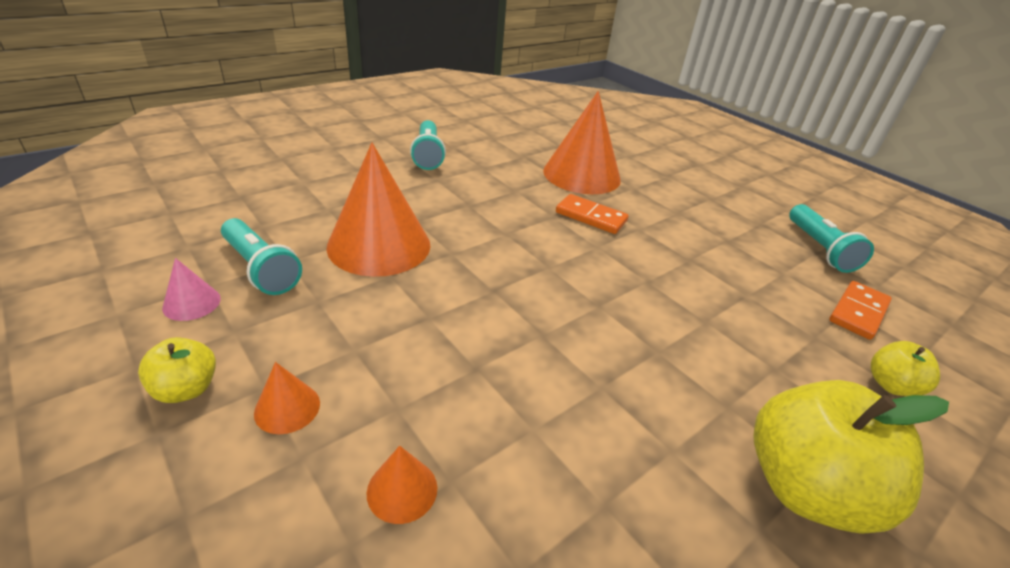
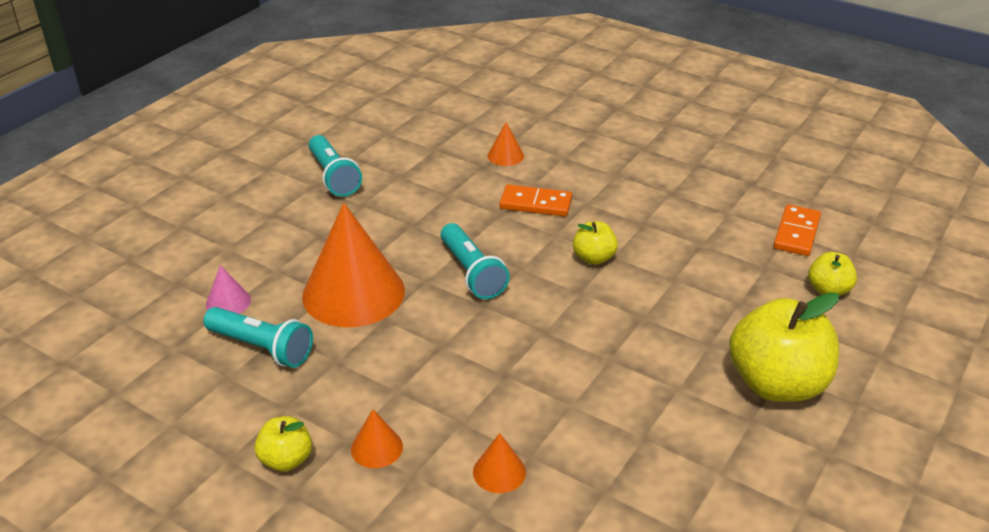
camera: 15 degrees left, 0 degrees up
(191, 303) = (227, 396): pink cone -> pink cone (228, 302)
(581, 175) = (505, 156): orange cone -> orange cone, size x0.43
(627, 277) = (593, 258): none -> yellow apple
(819, 248) = (755, 177): turquoise flashlight -> turquoise flashlight (472, 273)

